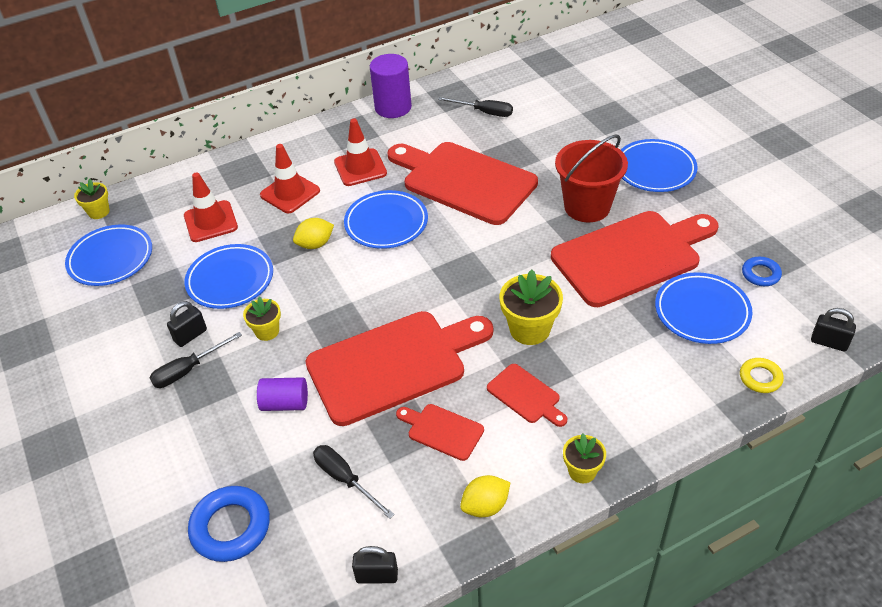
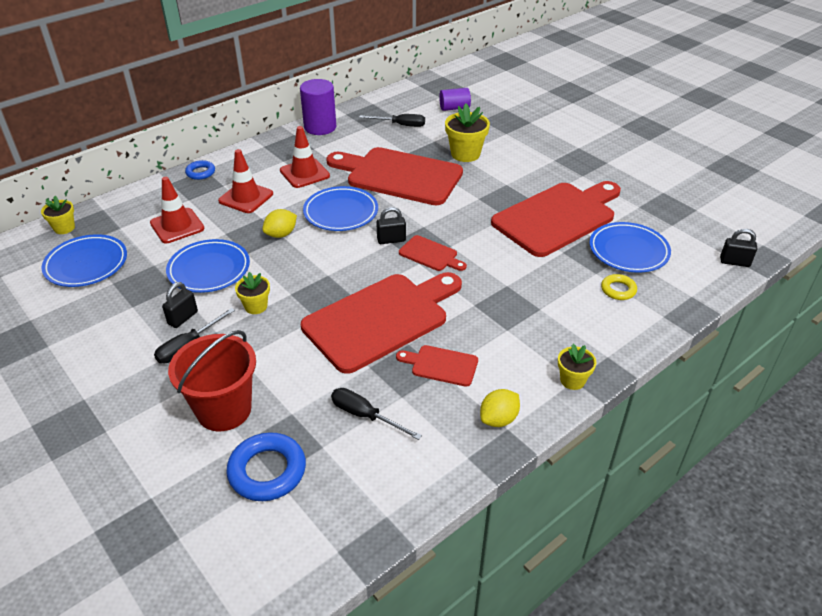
camera: 15 degrees left, 5 degrees down
(285, 403) = (290, 362): purple cylinder -> purple cylinder (454, 108)
(377, 576) = (419, 490): black padlock -> black padlock (391, 240)
(526, 395) = (505, 329): red cutting board -> red cutting board (430, 254)
(529, 329) = (491, 279): yellow flower pot -> yellow flower pot (465, 154)
(587, 206) = (509, 185): red bucket -> red bucket (224, 410)
(655, 169) = (555, 155): blue plate -> none
(760, 274) = (664, 220): blue ring -> blue ring (200, 172)
(760, 378) = (691, 293): yellow ring -> yellow ring (618, 290)

